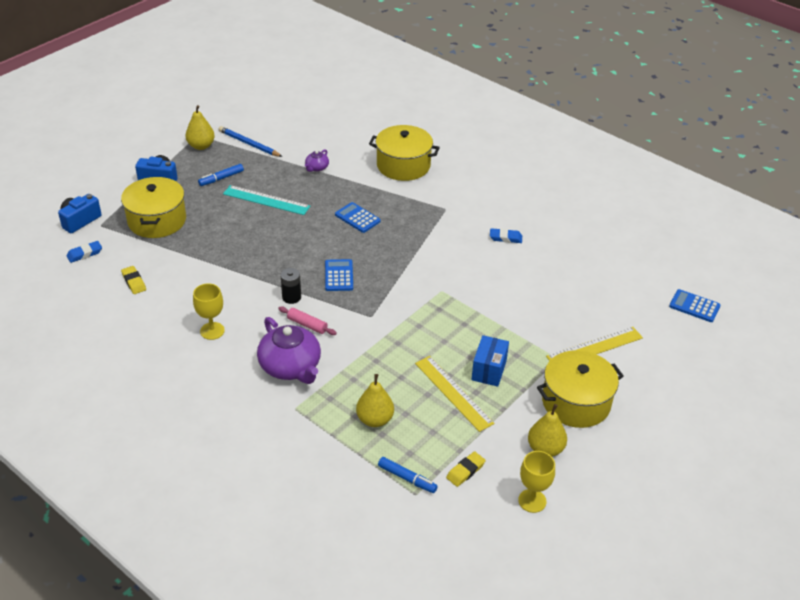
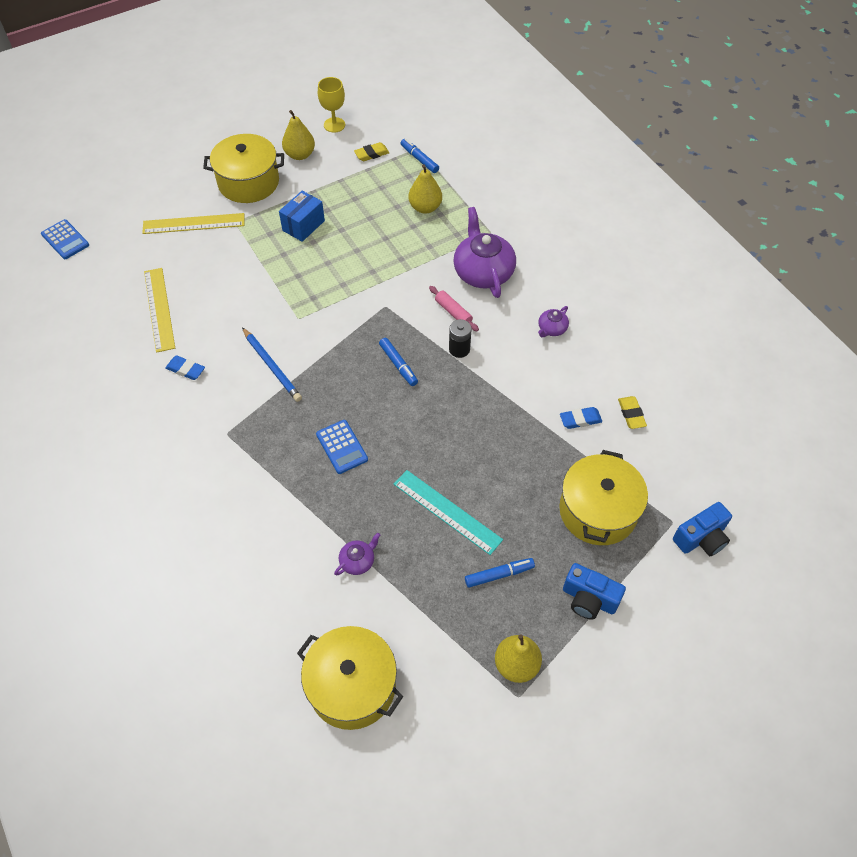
camera: 160 degrees left, 15 degrees up
(84, 254) = (691, 475): blue eraser -> blue eraser (580, 420)
(212, 331) = (552, 329): yellow goblet -> purple teapot
(249, 144) = (440, 648): blue pencil -> blue pencil (271, 366)
(339, 276) = (398, 365): blue calculator -> blue marker
(403, 165) = (236, 531): yellow pot -> yellow pot (352, 686)
(453, 393) = (347, 214): yellow ruler -> yellow ruler (159, 309)

